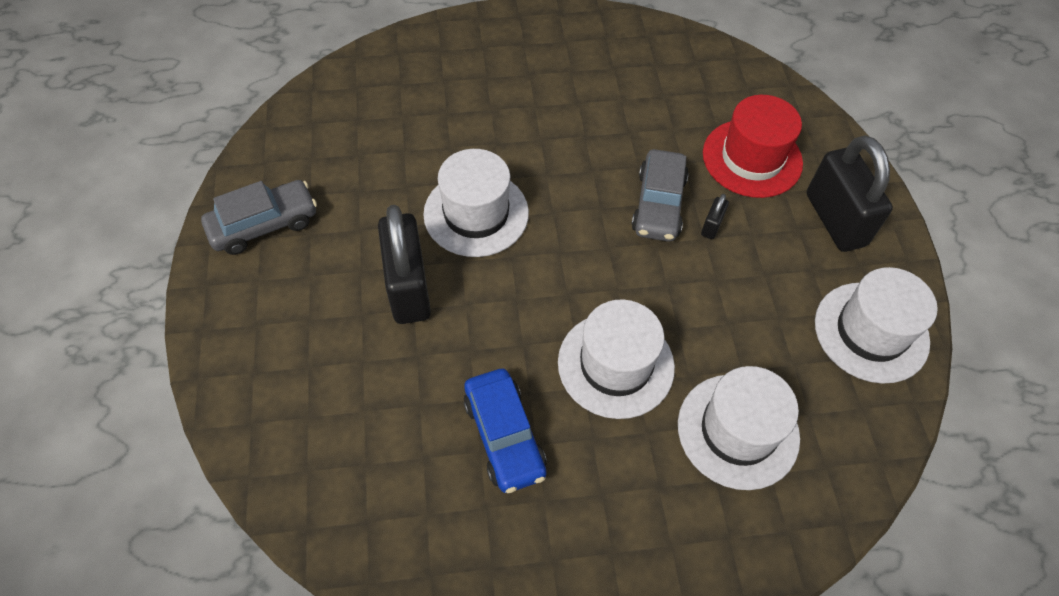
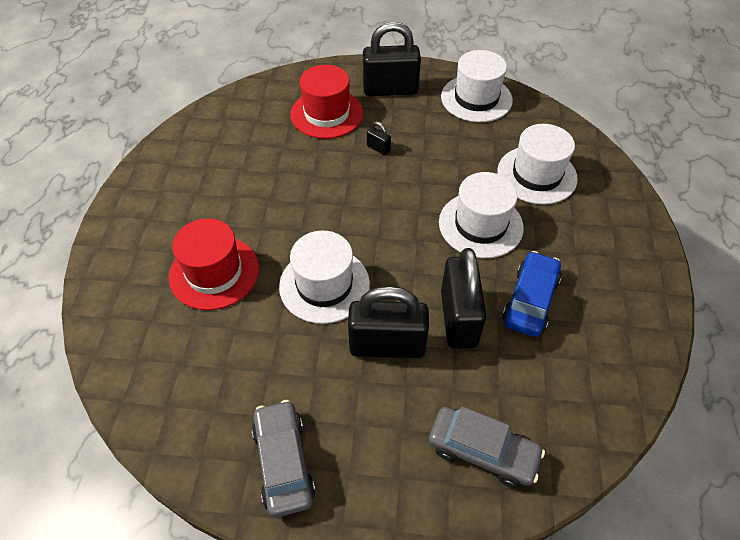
camera: 75 degrees left, 5 degrees down
(459, 355) = (458, 318): none -> black padlock
(469, 115) = (214, 272): none -> red hat
(504, 436) = (530, 300): blue car -> blue car turned 60 degrees counterclockwise
(658, 205) = (351, 171): grey car -> grey car (482, 451)

